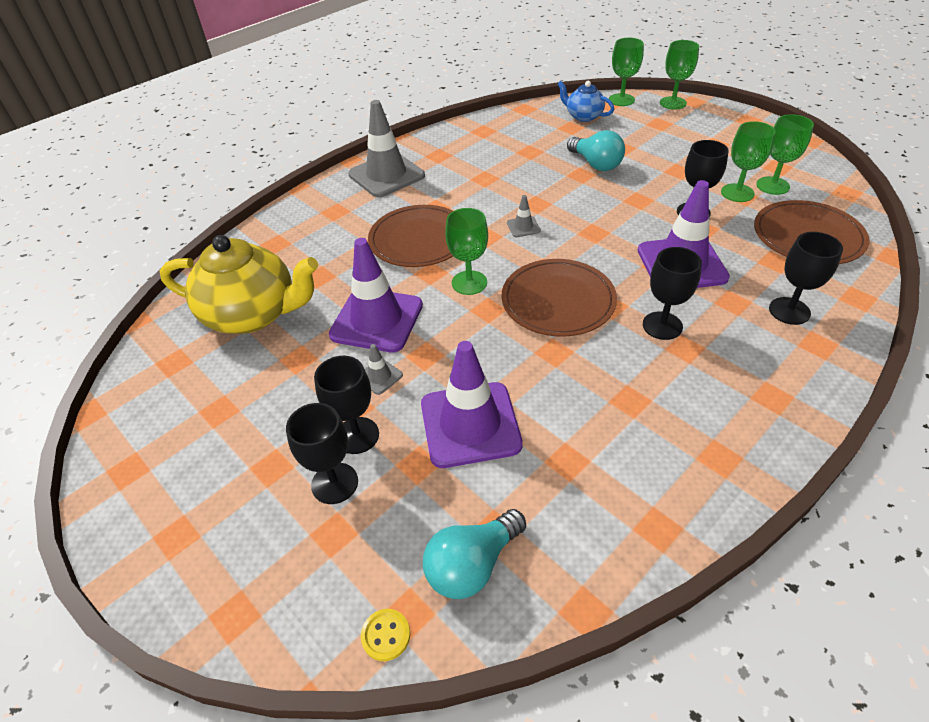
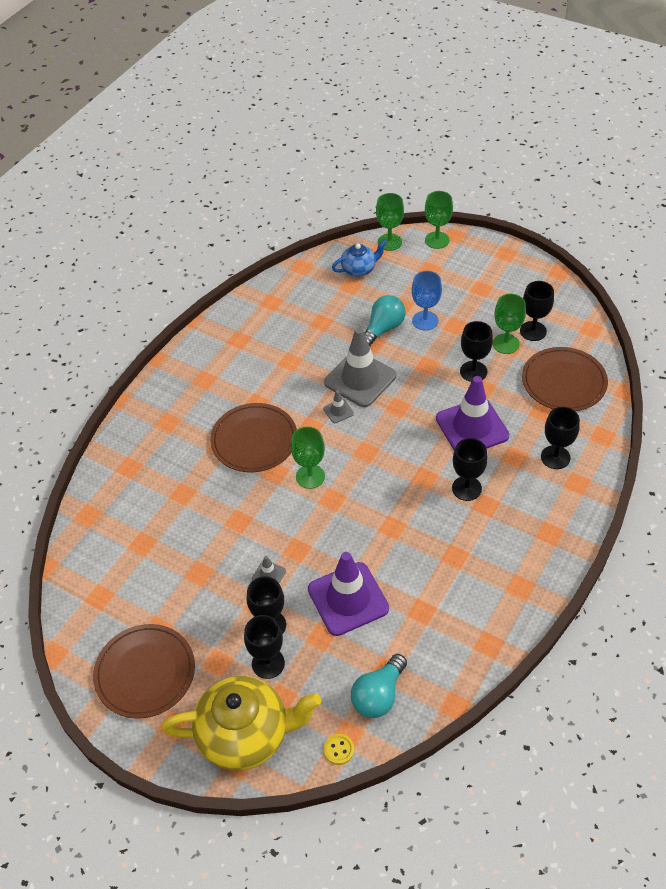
camera: 15 degrees left, 5 degrees up
(253, 314) = (143, 541): yellow teapot -> yellow teapot (245, 735)
(377, 320) = (248, 526): purple traffic cone -> none
(386, 175) = (199, 372): grey traffic cone -> grey traffic cone (360, 379)
(558, 300) = (384, 480): brown plate -> brown plate (145, 672)
(583, 116) = (359, 269): blue teapot -> blue teapot turned 135 degrees clockwise
(596, 164) = (383, 329): turquoise light bulb -> turquoise light bulb turned 90 degrees counterclockwise
(645, 163) = (425, 321): none -> blue goblet
(772, 186) = (533, 331): green goblet -> black goblet

